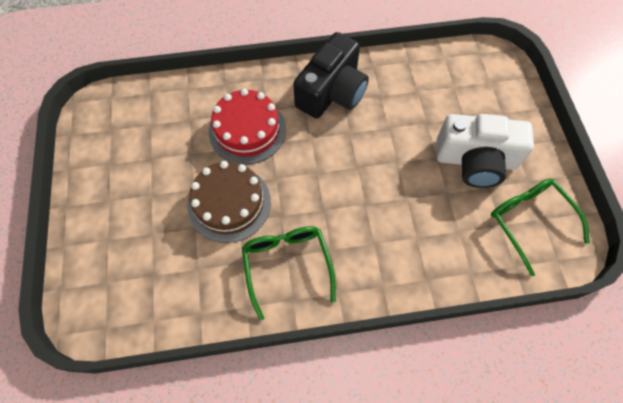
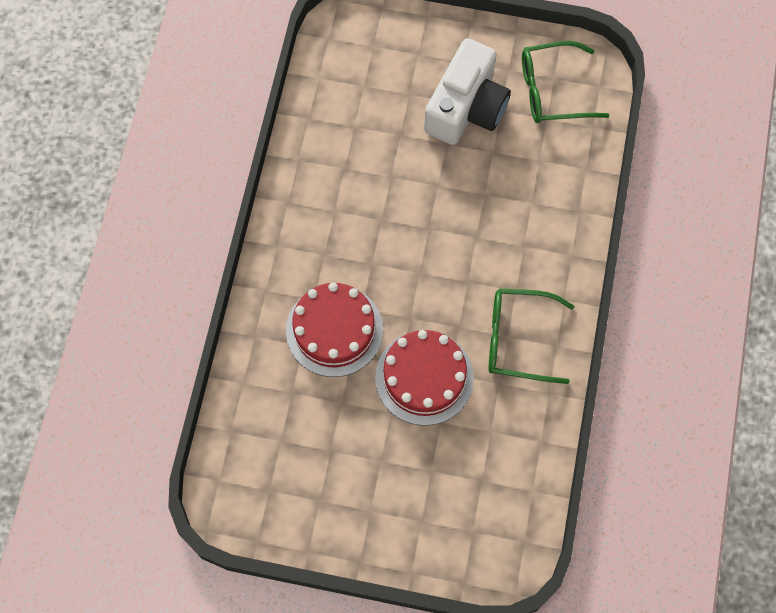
camera: 70 degrees left, 5 degrees up
(229, 203) = (424, 377): brown cake -> red cake
(332, 92) = (318, 218): black camera -> none

